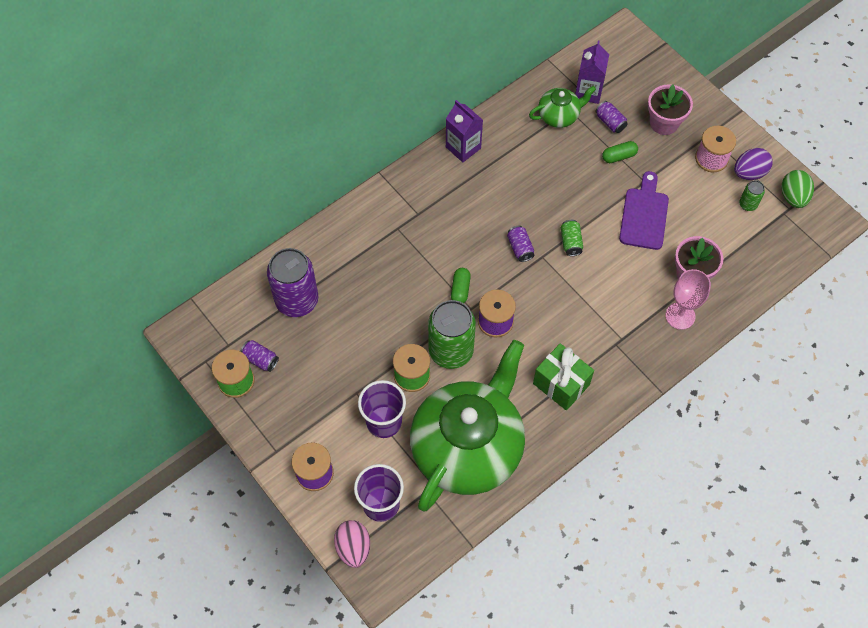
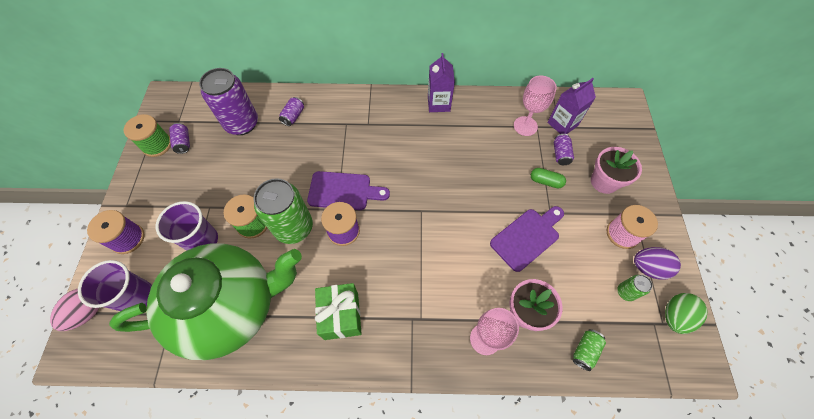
camera: 40 degrees right, 0 degrees up
(460, 289) = (343, 191): green capsule -> purple cutting board
(520, 248) = (411, 193): purple can -> purple can (293, 116)
(559, 116) = (525, 126): green teapot -> pink goblet
(571, 242) = (451, 216): green can -> green can (585, 351)

